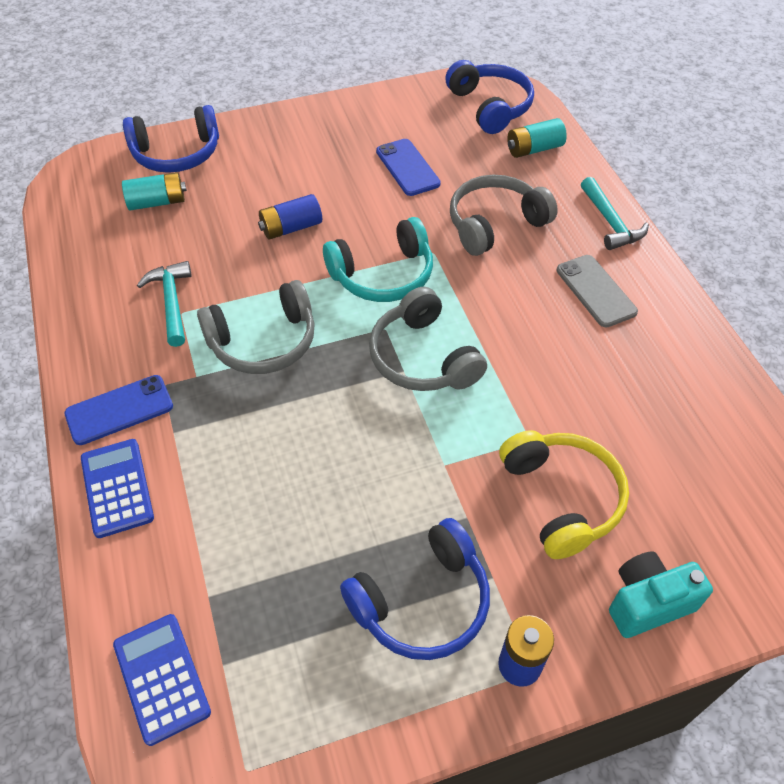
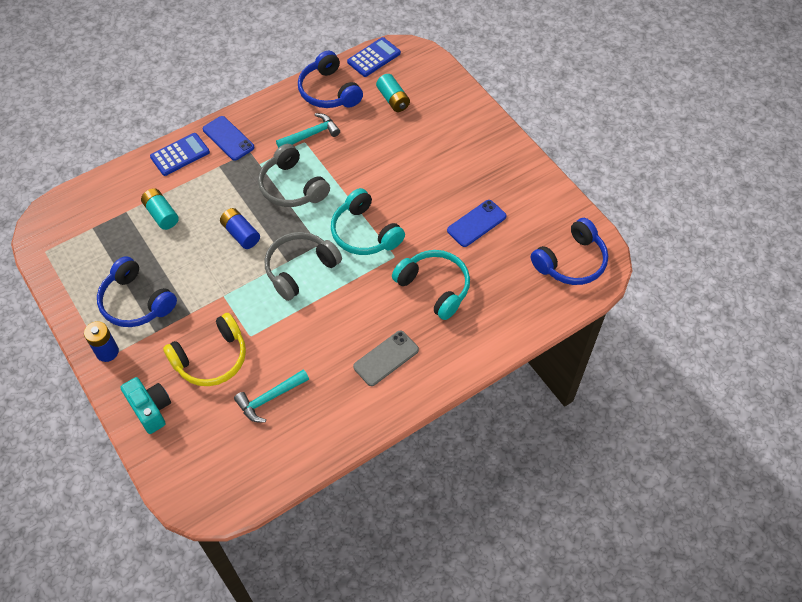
camera: 75 degrees right, 5 degrees up
(161, 678) = (83, 207): blue calculator -> blue calculator (374, 57)
(177, 153) = (443, 93): blue headphones -> blue headphones (329, 91)
(291, 228) = (392, 174): blue battery -> blue battery (241, 234)
(495, 224) = (434, 287): grey headphones -> turquoise headphones
(534, 149) = (529, 299): turquoise battery -> turquoise battery (161, 214)
(610, 222) = (461, 360): turquoise hammer -> turquoise hammer (269, 398)

